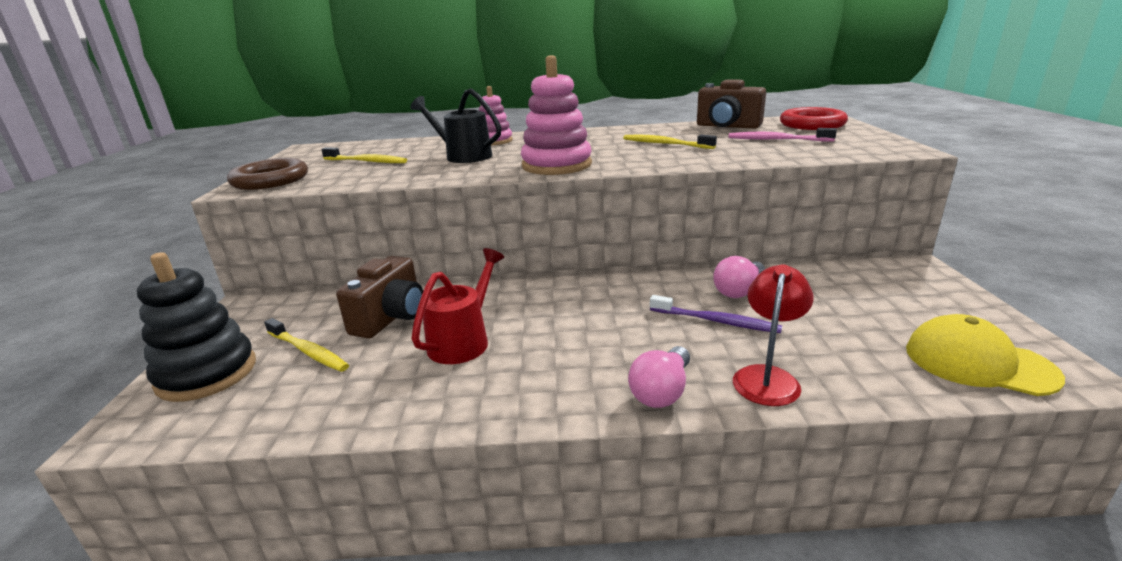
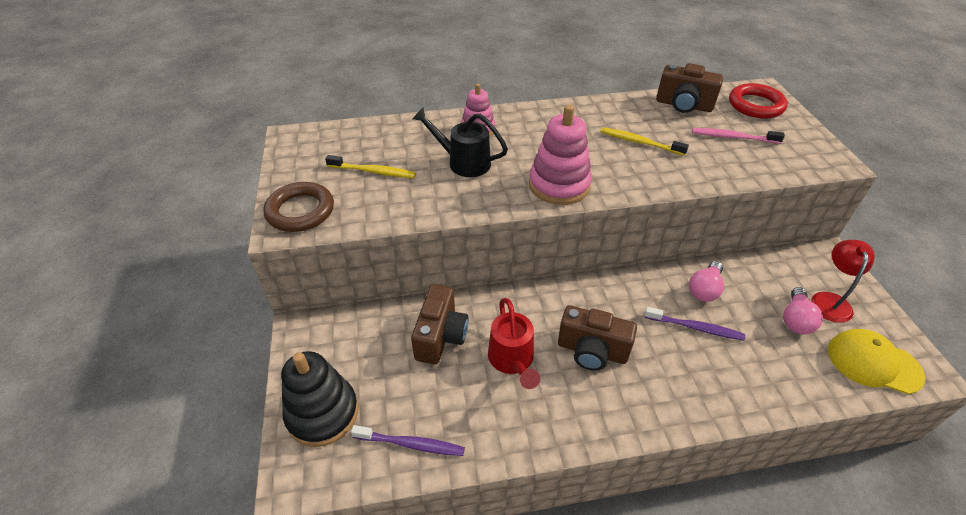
camera: 10 degrees left, 20 degrees up
(288, 406) = (410, 444): none -> purple toothbrush
(308, 351) = (392, 382): yellow toothbrush -> none
(464, 340) = (512, 361): red watering can -> red watering can turned 150 degrees clockwise
(569, 336) = (592, 351): none -> brown camera
(661, 391) = (674, 407): pink light bulb -> pink light bulb (795, 319)
(767, 377) = (742, 387): red lamp -> red lamp (830, 300)

